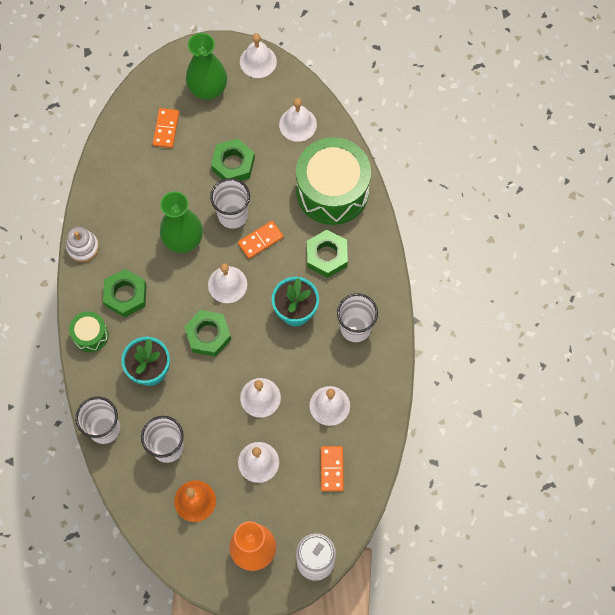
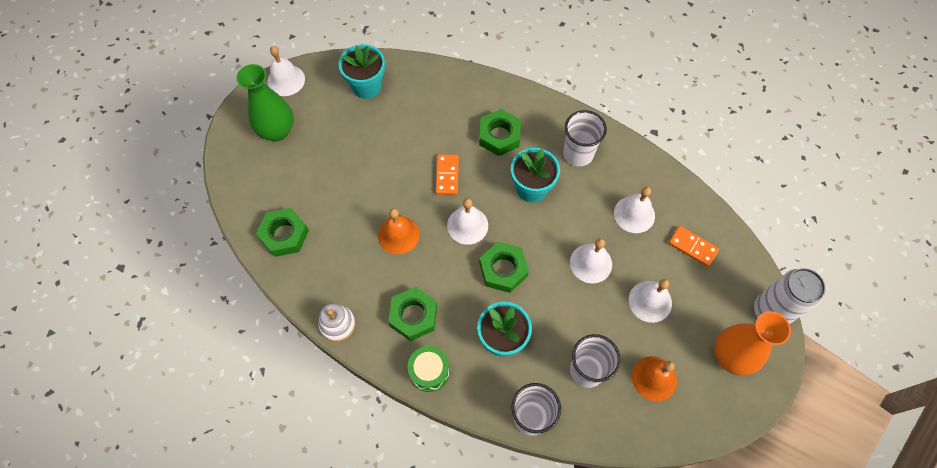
camera: 55 degrees left, 5 degrees down
(166, 129) = (284, 185): orange domino -> none
(183, 240) = (398, 235): green vase -> orange bell
(233, 164) = (361, 154): green nut -> green nut (284, 235)
(233, 215) = (407, 182): white cup -> none
(297, 124) = (367, 86): white bell -> turquoise flower pot
(332, 191) = (445, 98): green drum -> none

